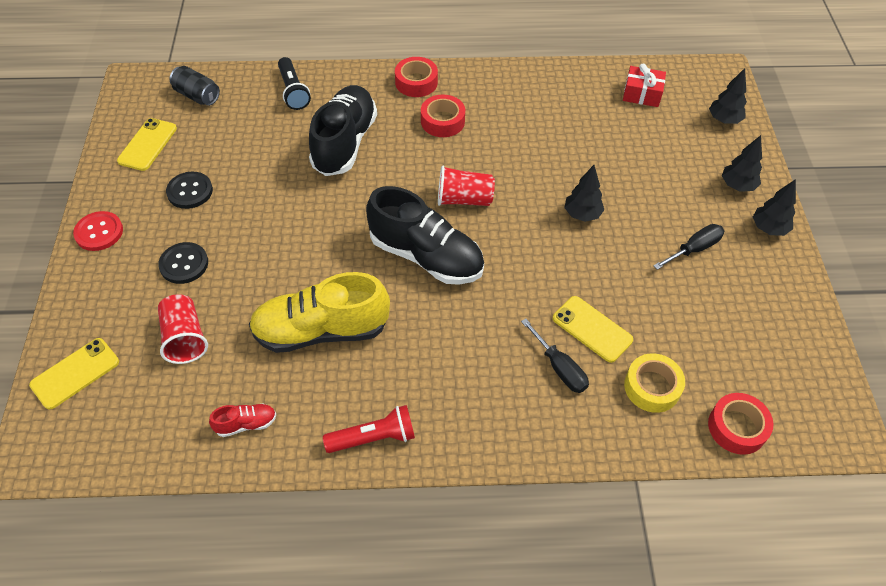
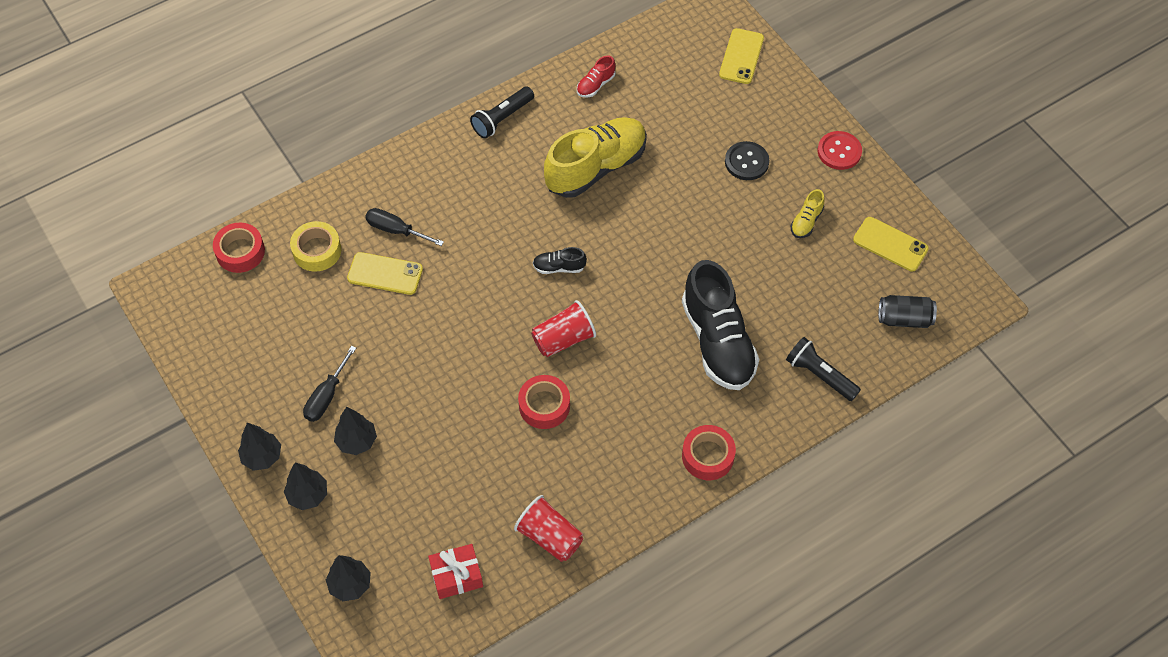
camera: 150 degrees right, 5 degrees up
(147, 144) = (890, 244): yellow phone -> yellow phone turned 45 degrees counterclockwise
(185, 338) = (690, 113): red cup -> red cup (550, 537)
(190, 191) = (806, 221): black button -> yellow shoe
(373, 438) = (502, 118): red flashlight -> black flashlight
(426, 256) = (559, 267): black shoe -> black shoe, size x0.43
(442, 121) = (644, 419): red tape -> red tape (544, 405)
(582, 214) = (446, 380): black tree -> black tree (357, 441)

